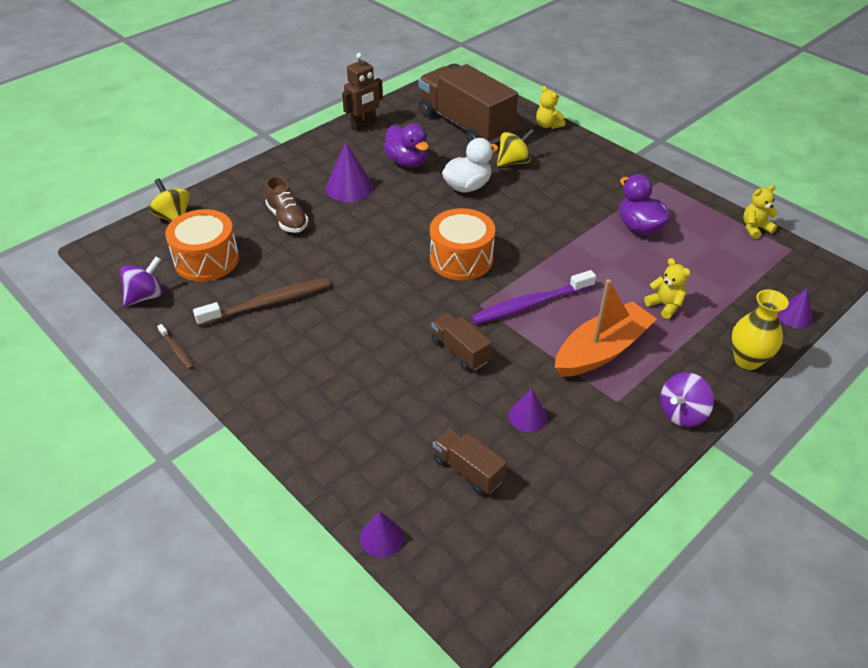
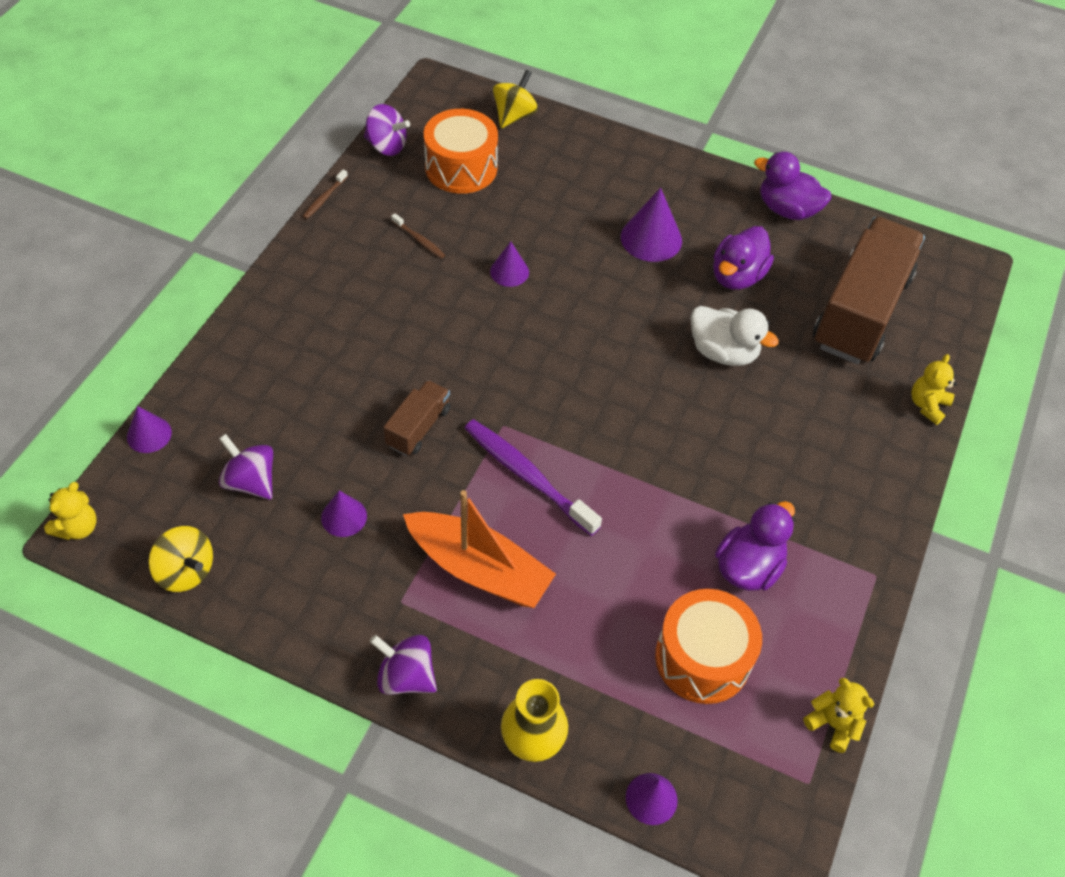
camera: 65 degrees right, 10 degrees up
(268, 303) = (419, 240): brown toothbrush -> brown toothbrush, size x0.47
(287, 219) = (562, 205): brown shoe -> none
(335, 263) = (509, 272): none -> purple cone
(364, 125) = (787, 209): brown robot -> purple duck
(461, 259) = (576, 385): orange drum -> orange drum (702, 658)
(468, 470) = (251, 481): brown truck -> purple spinning top
(513, 162) = (809, 387): yellow spinning top -> yellow spinning top (186, 571)
(665, 305) = (595, 626): yellow teddy bear -> yellow teddy bear (78, 527)

